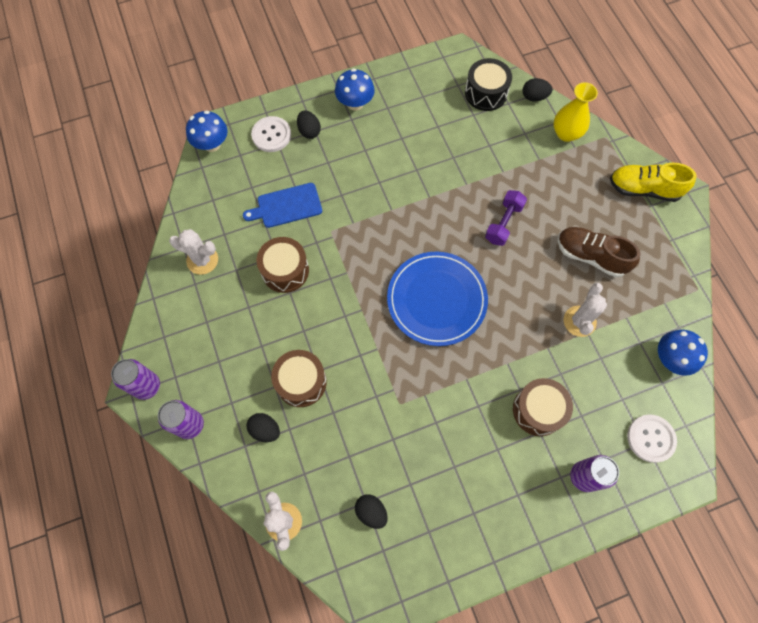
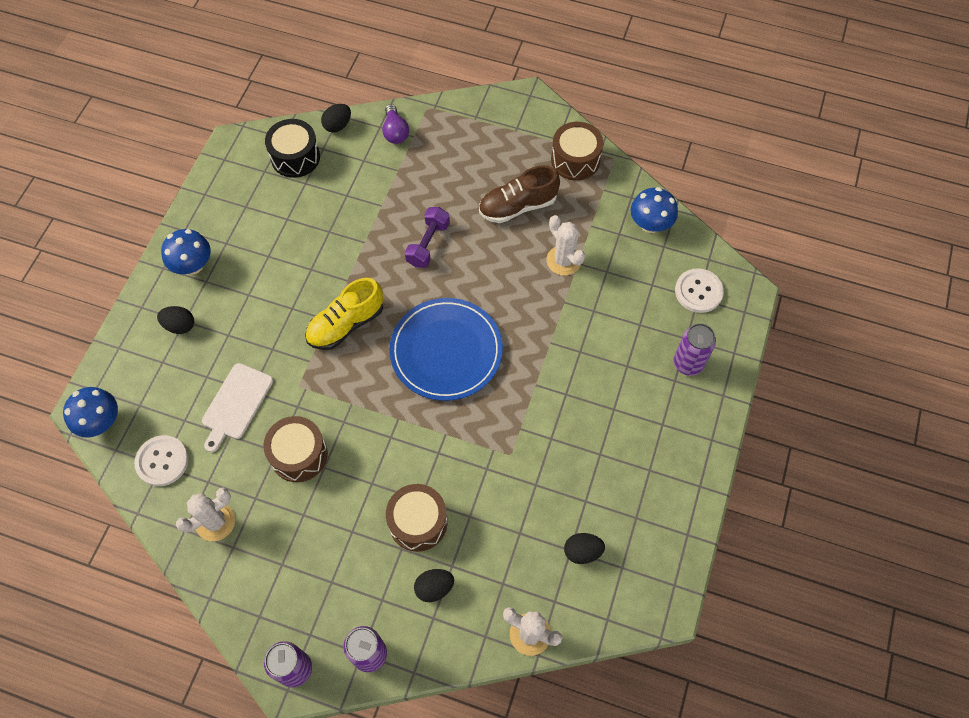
camera: 50 degrees left, 5 degrees down
(271, 135) = (148, 361): white button -> white button (162, 461)
(286, 206) = (236, 404): blue cutting board -> white cutting board
(503, 223) = (428, 244): purple dumbbell -> purple dumbbell turned 45 degrees clockwise
(538, 410) = (608, 352): brown drum -> brown drum (575, 160)
(566, 133) = (395, 132): yellow vase -> purple light bulb
(643, 189) = (498, 121): yellow shoe -> yellow shoe (346, 324)

